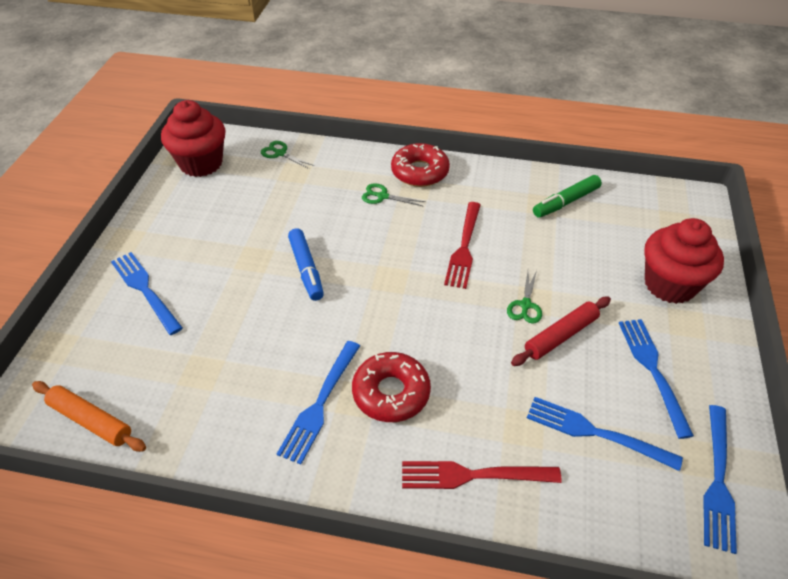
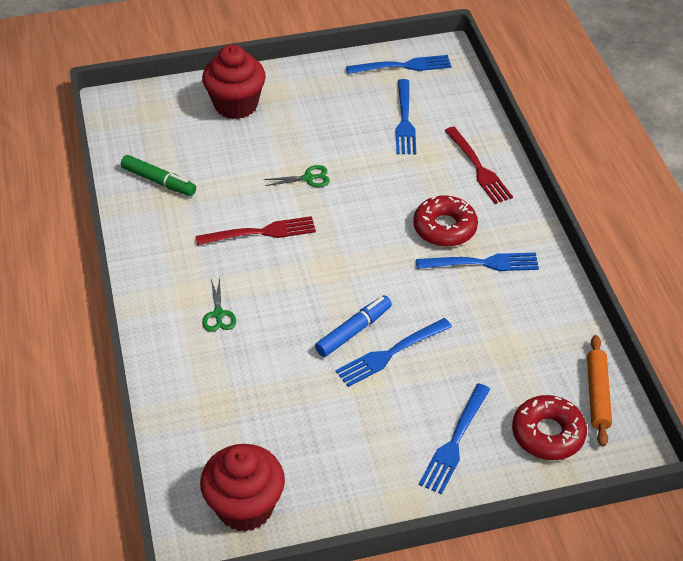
camera: 115 degrees left, 0 degrees up
(280, 153) = (187, 436): green scissors -> none
(420, 172) = (162, 298): red donut -> red donut (548, 434)
(561, 336) = (328, 152): red rolling pin -> none
(653, 370) = (332, 102): blue fork -> blue fork (390, 353)

